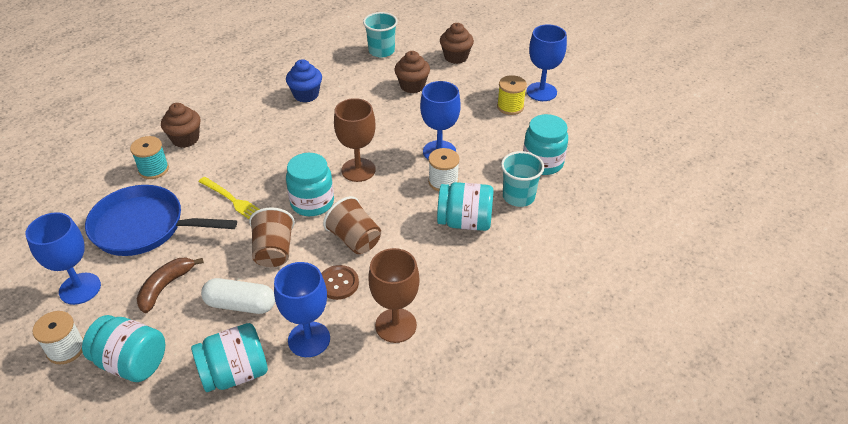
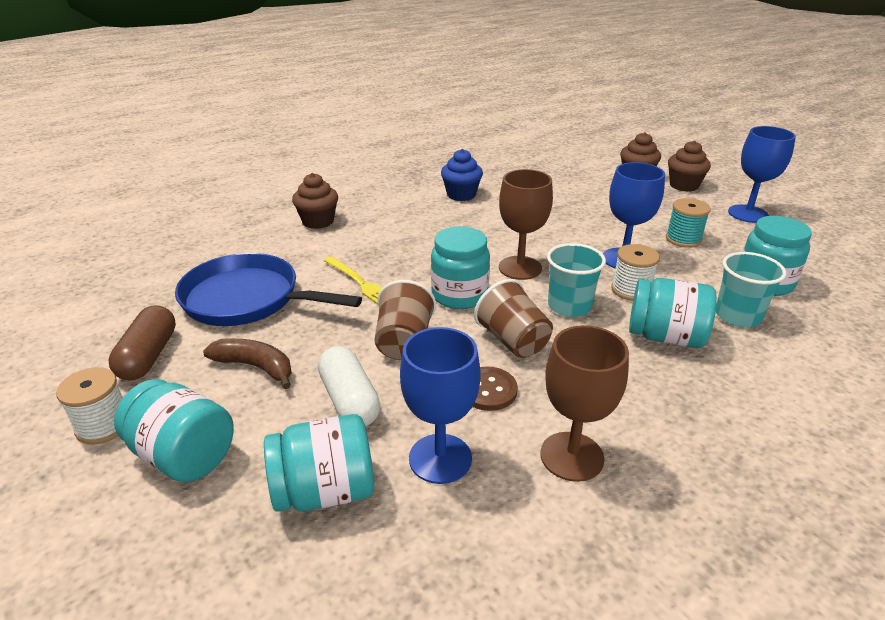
camera: 10 degrees right, 10 degrees down
(80, 288) = (148, 356): blue goblet -> brown capsule
(153, 169) = (275, 245): turquoise spool -> turquoise spool (683, 239)
(165, 287) = (255, 367): brown banana -> brown banana turned 75 degrees clockwise
(240, 305) = (349, 400): white capsule -> white capsule turned 45 degrees clockwise
(381, 51) = (549, 165): turquoise cup -> turquoise cup (569, 306)
(412, 86) = (586, 196): brown cupcake -> brown cupcake (683, 185)
(510, 106) = (710, 224): yellow spool -> none

